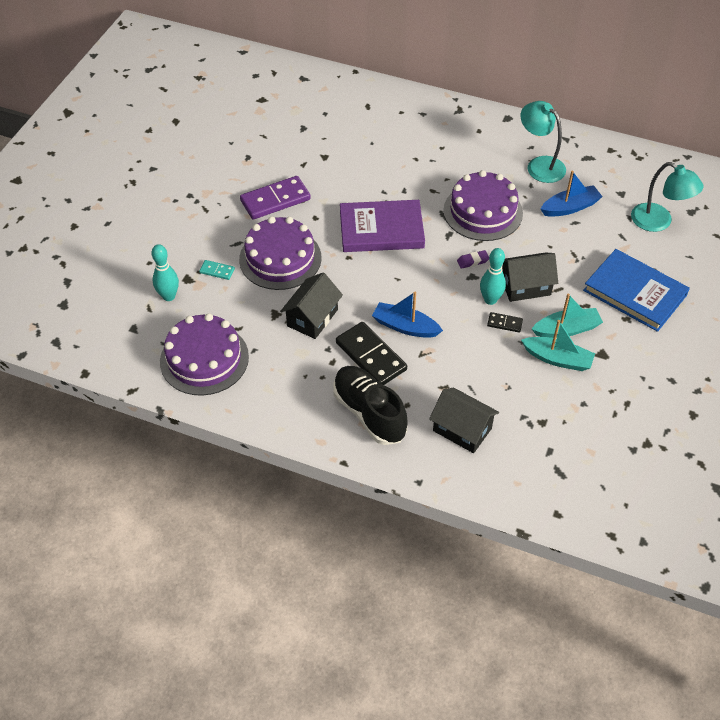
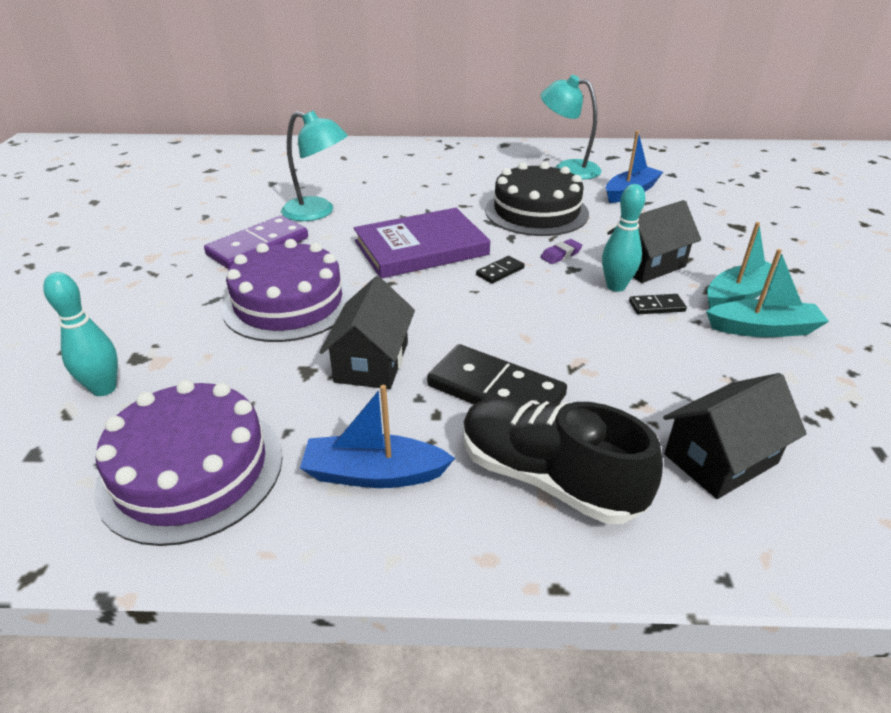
camera: 20 degrees left, 15 degrees down
(217, 271) = (188, 337): turquoise domino -> none
(405, 327) = (523, 341): blue boat -> blue boat (374, 474)
(422, 266) = (500, 272): none -> black domino
(462, 429) = (720, 459): black house -> black house turned 45 degrees counterclockwise
(483, 212) = (536, 211): purple cake -> black cake
(634, 293) = (777, 245): blue book -> none
(658, 222) = (733, 187): turquoise lamp -> turquoise lamp (317, 212)

